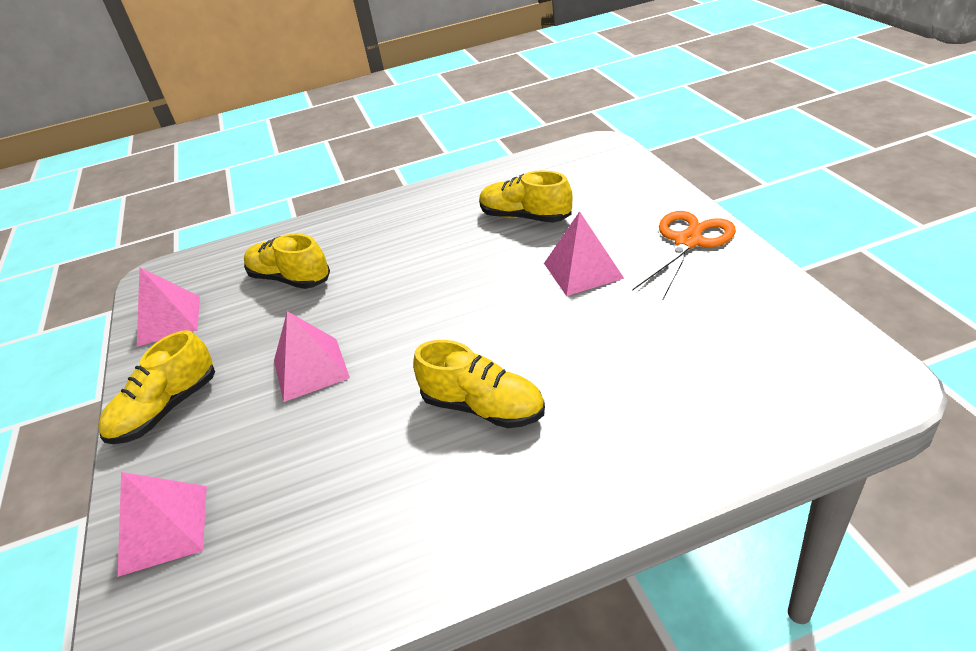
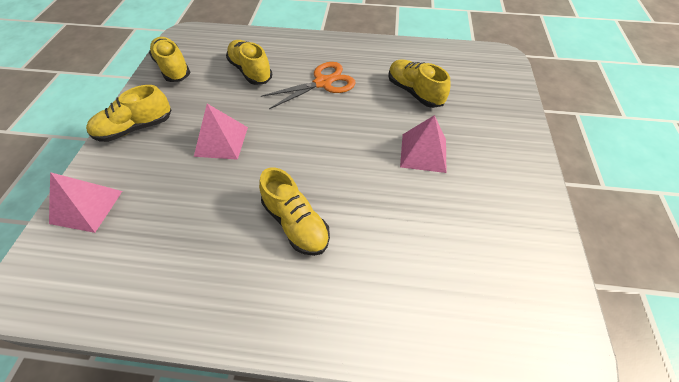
camera: 20 degrees right, 15 degrees up
(169, 320) = (173, 68): pink pyramid -> yellow shoe
(688, 241) = (509, 165): orange scissors -> orange scissors (323, 83)

